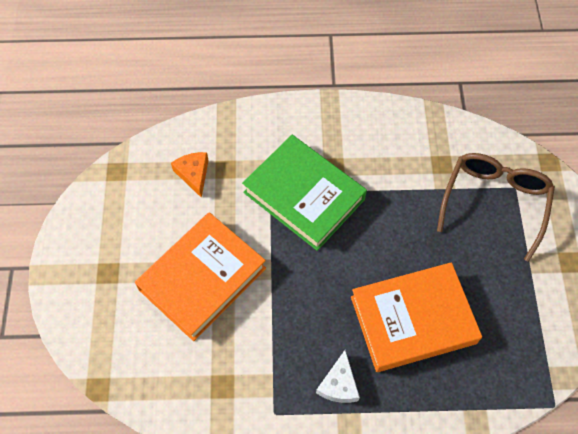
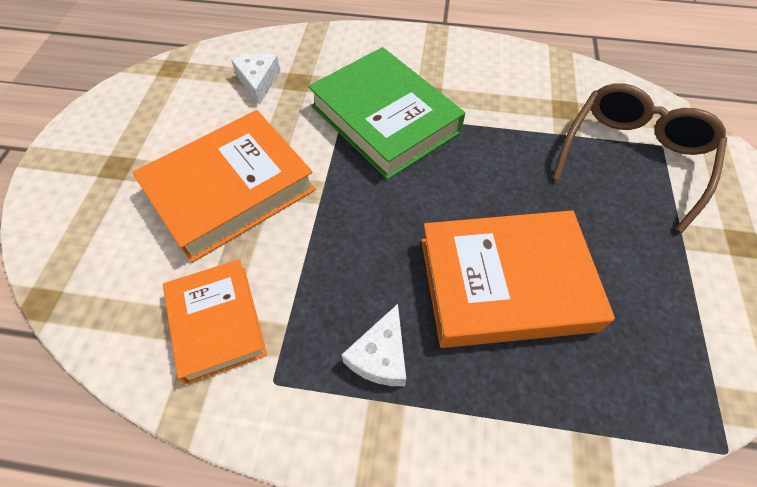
camera: 10 degrees right, 5 degrees down
(193, 174) = (258, 81): orange cheese -> white cheese
(225, 381) = (217, 323): none -> orange book

